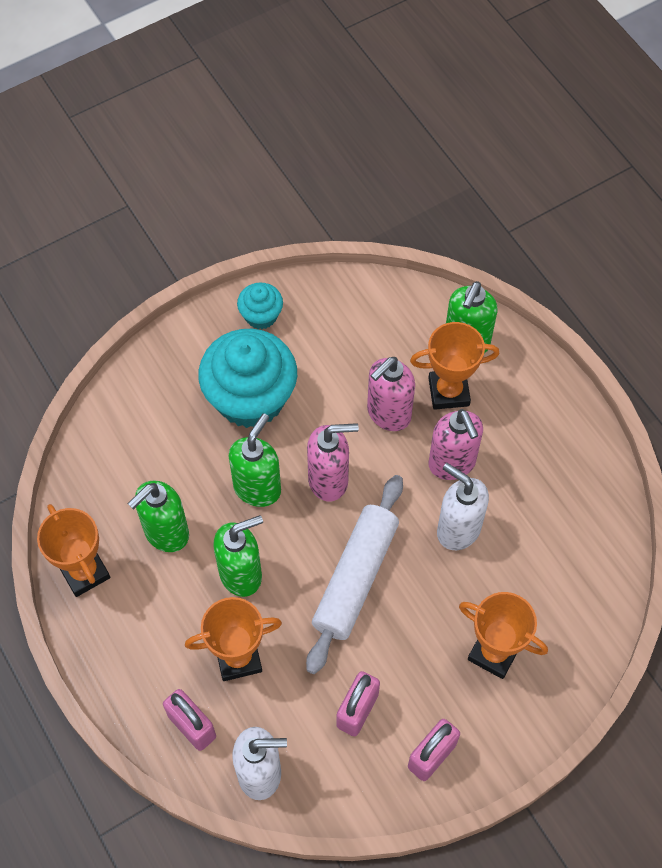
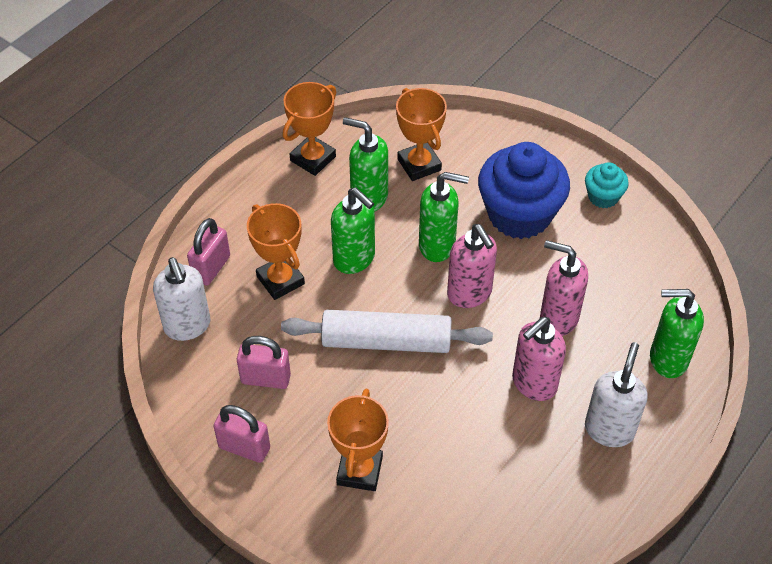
camera: 70 degrees right, 10 degrees down
(250, 398) = (519, 214): turquoise cupcake -> blue cupcake
(448, 392) = (606, 360): orange trophy -> orange trophy (419, 165)
(458, 529) = (469, 407): white soap dispenser -> white soap dispenser (609, 429)

